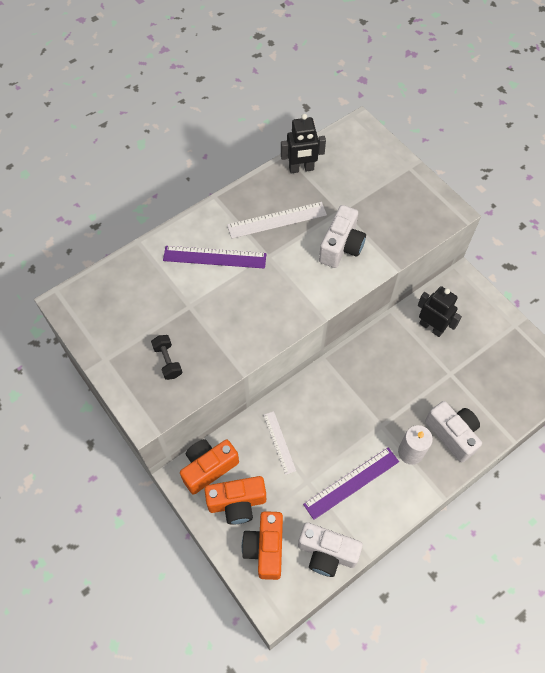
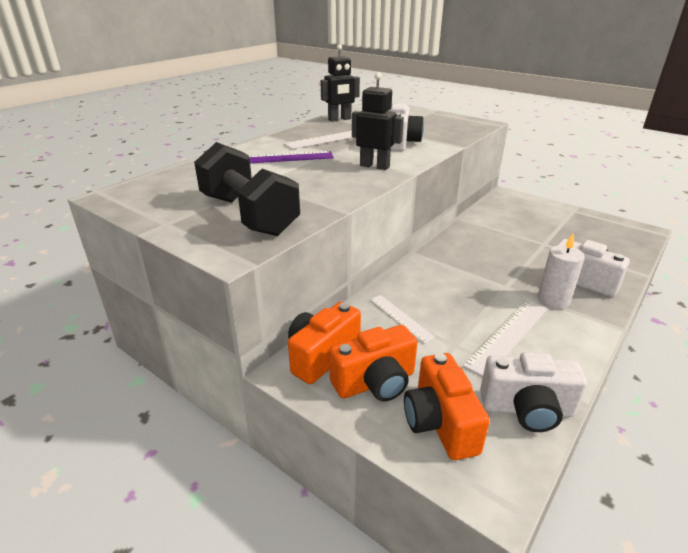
camera: 15 degrees left, 30 degrees down
(168, 361) = (249, 215): black dumbbell -> black dumbbell, size x2.26
(351, 482) = (508, 335): purple ruler -> white ruler
(431, 327) = (502, 221): black robot -> black robot (374, 166)

